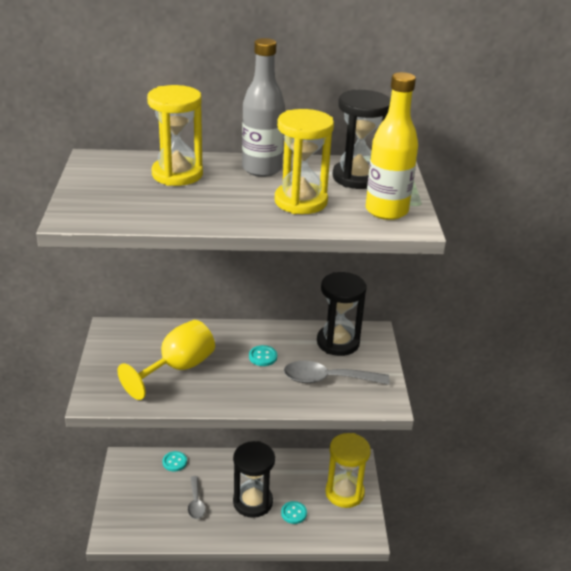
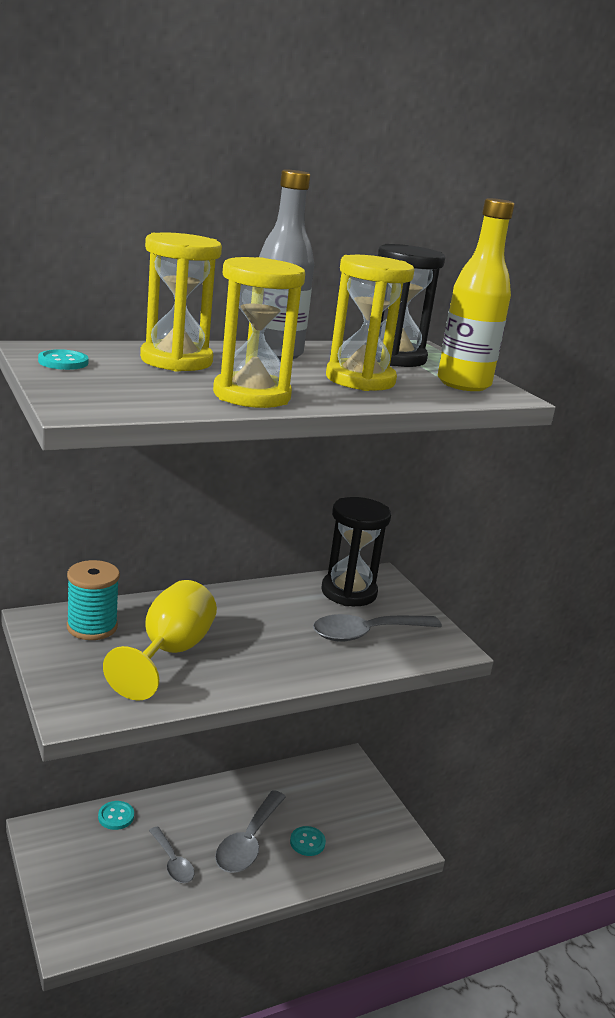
camera: 25 degrees left, 10 degrees down
(140, 340) = (92, 627): none -> turquoise spool
(253, 502) = (248, 842): black hourglass -> grey spoon
(263, 357) = (271, 621): turquoise button -> turquoise button (63, 362)
(344, 493) = (354, 801): yellow hourglass -> yellow hourglass (251, 395)

